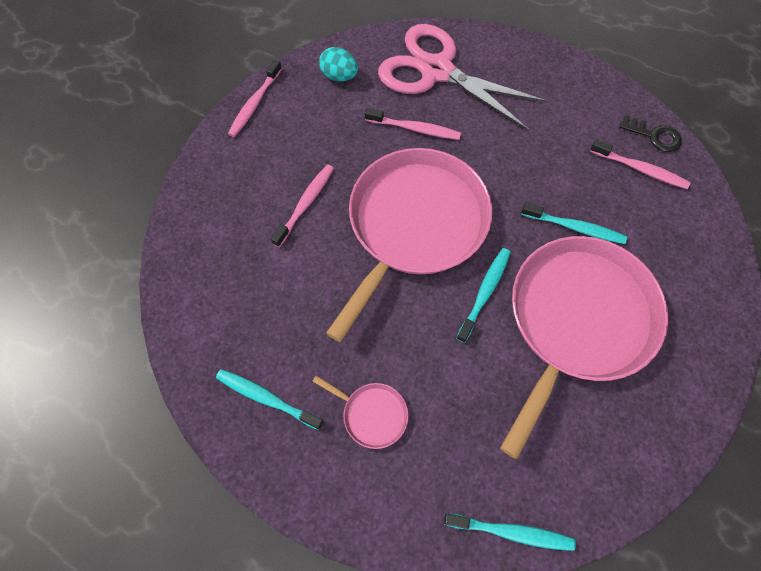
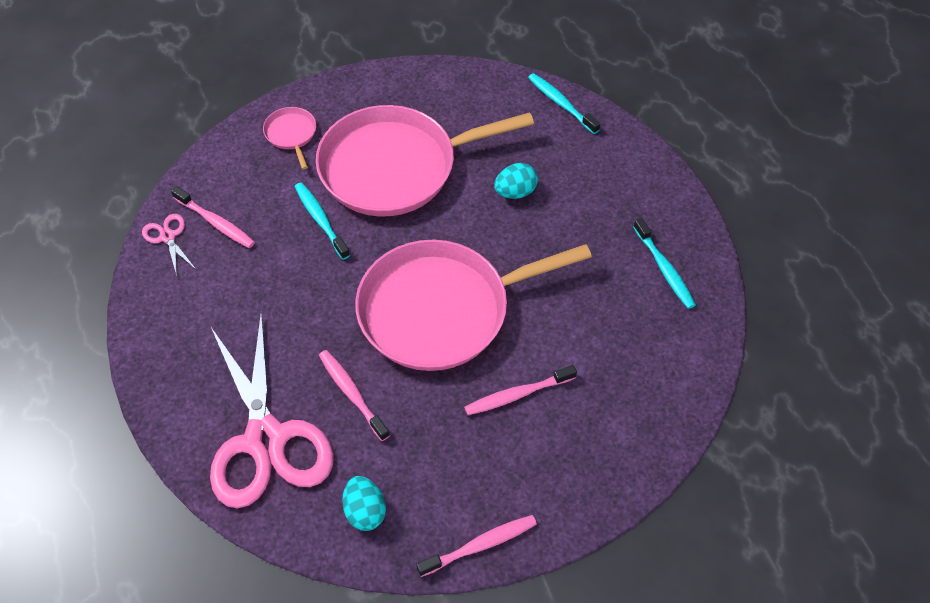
camera: 140 degrees left, 10 degrees down
(372, 414) = (595, 211): pink pan -> pink pan (291, 134)
(456, 377) = (515, 192): none -> turquoise egg
(484, 293) = (439, 226): turquoise toothbrush -> none
(640, 169) = (215, 222): pink toothbrush -> pink toothbrush turned 150 degrees clockwise
(654, 136) = (168, 237): black key -> pink scissors

